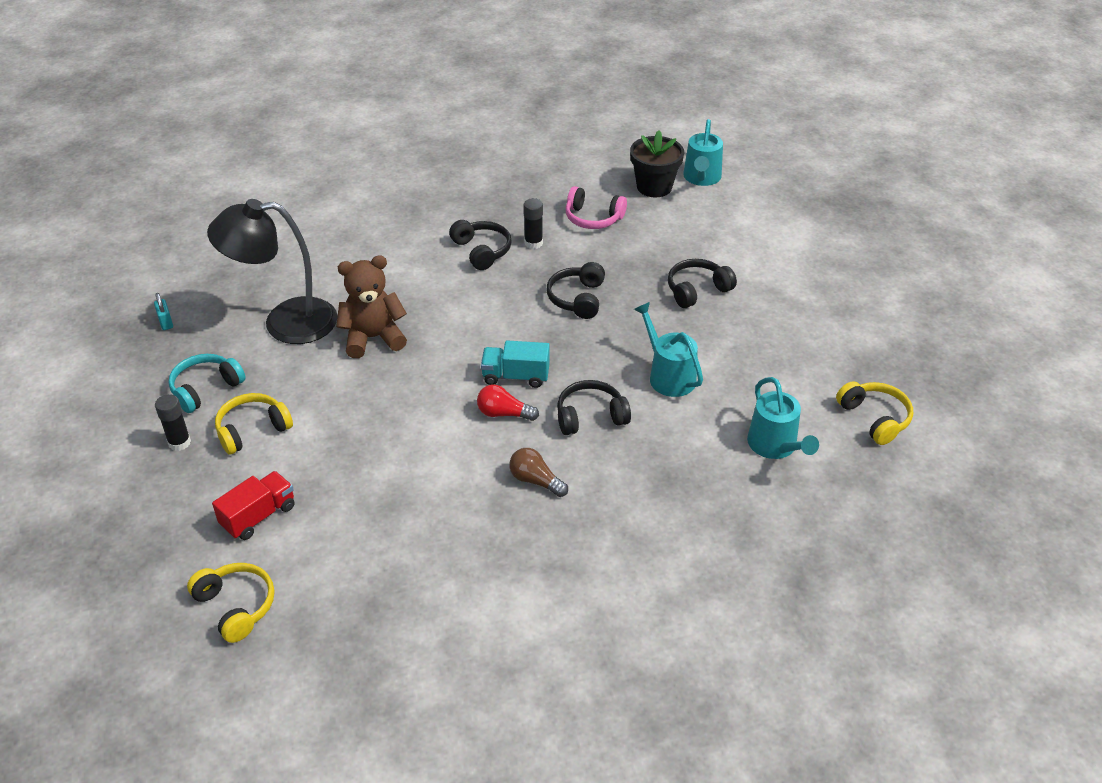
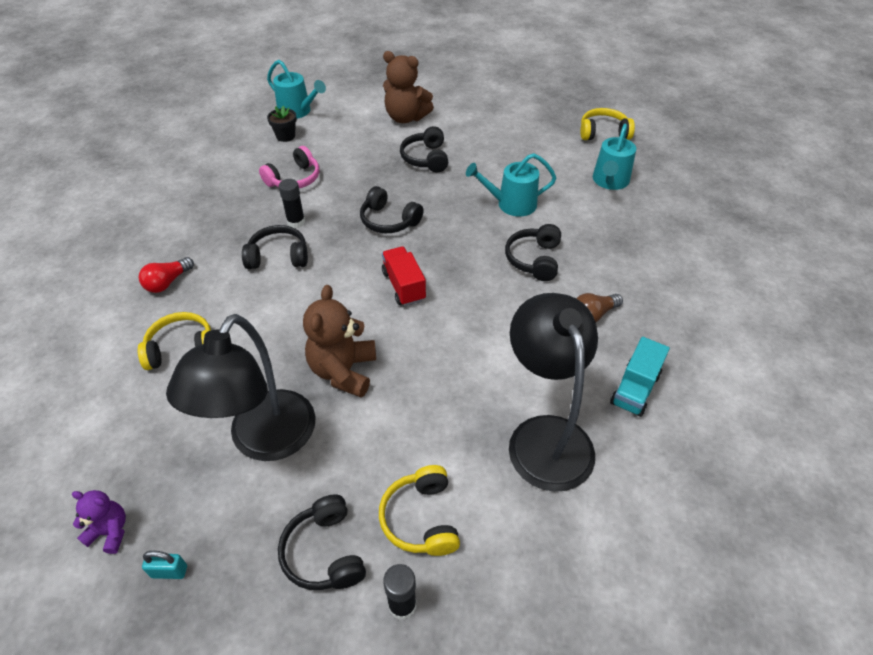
camera: 65 degrees left, 5 degrees up
(184, 284) = (110, 532): none -> purple teddy bear
(205, 389) = (324, 552): turquoise headphones -> black headphones
(236, 606) = (681, 602): yellow headphones -> yellow headphones (181, 348)
(259, 516) = (557, 546): red truck -> red truck (404, 286)
(365, 482) = (545, 435): none -> black lamp
(503, 413) = (503, 309): red light bulb -> red light bulb (167, 282)
(515, 376) = (461, 287): turquoise truck -> turquoise truck (635, 389)
(654, 187) = (285, 136): black flower pot -> black flower pot, size x0.60
(758, 252) = (406, 118): none -> brown teddy bear
(775, 446) = (609, 181): turquoise watering can -> turquoise watering can turned 105 degrees clockwise

